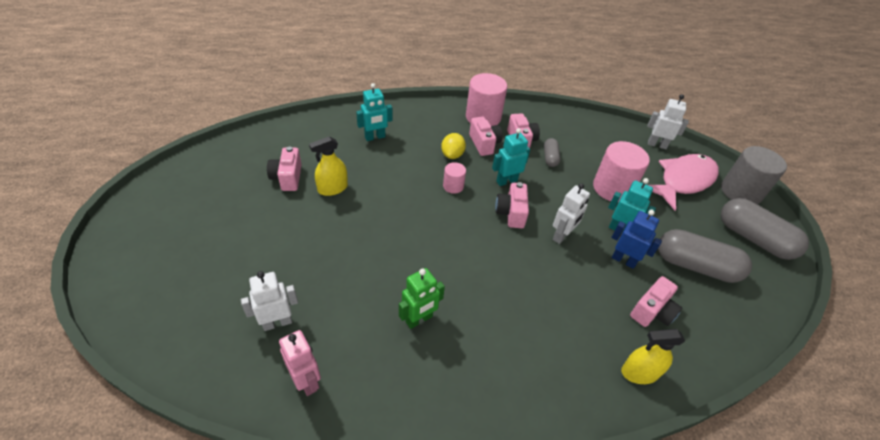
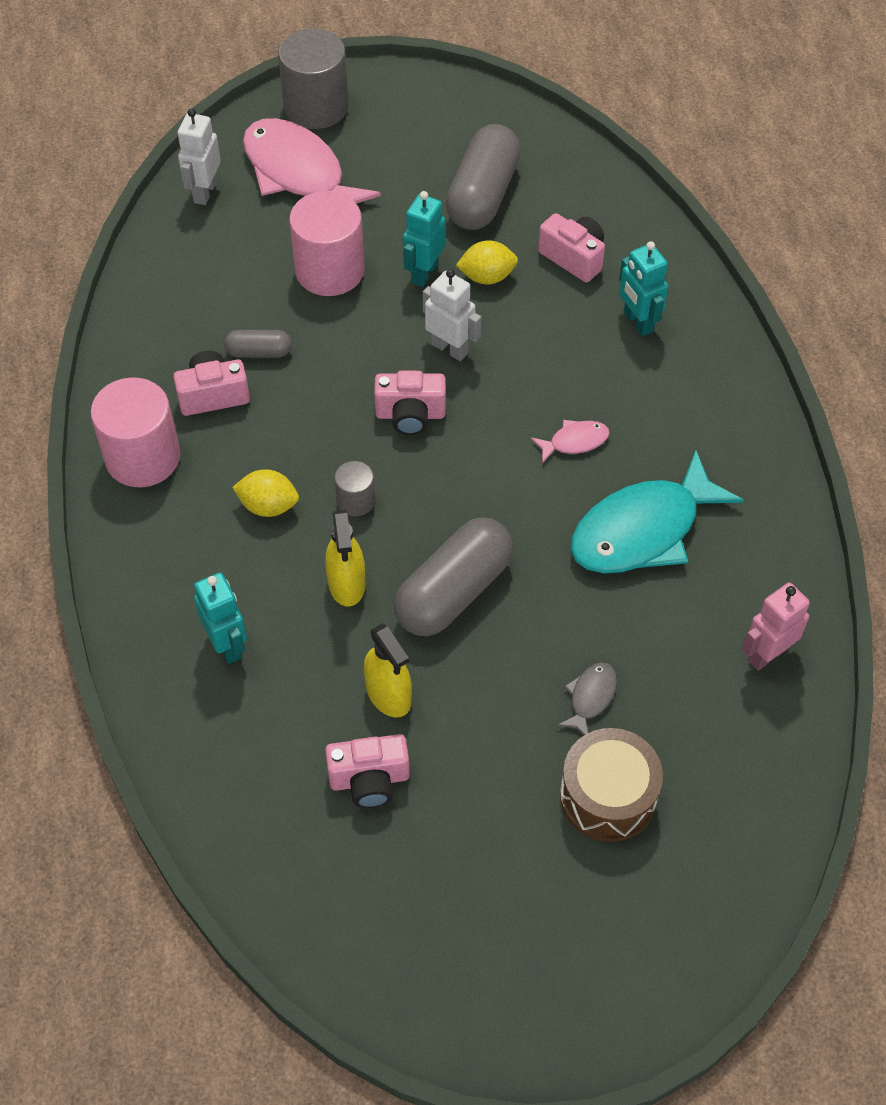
camera: 90 degrees left, 10 degrees up
(239, 273) = (608, 796): none -> brown drum
(277, 322) = (686, 714): white robot -> none
(304, 273) = (590, 697): none -> grey fish
(419, 319) = (643, 530): green robot -> turquoise fish
(453, 186) = (356, 500): pink cylinder -> grey cylinder
(484, 144) = (229, 454): pink camera -> none
(491, 291) = (574, 442): none -> pink fish
(506, 181) = (331, 420): turquoise robot -> turquoise robot (637, 322)
(623, 260) = (487, 276): blue robot -> yellow lemon
(639, 373) = (670, 285): yellow spray bottle -> yellow spray bottle (346, 583)
(754, 238) = (417, 116): grey capsule -> grey capsule (453, 591)

